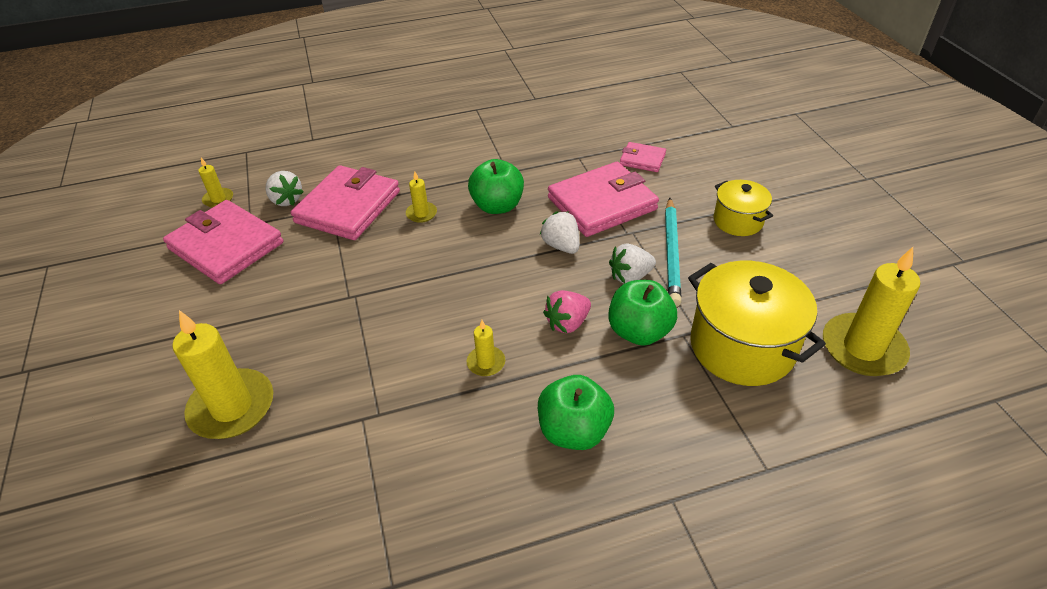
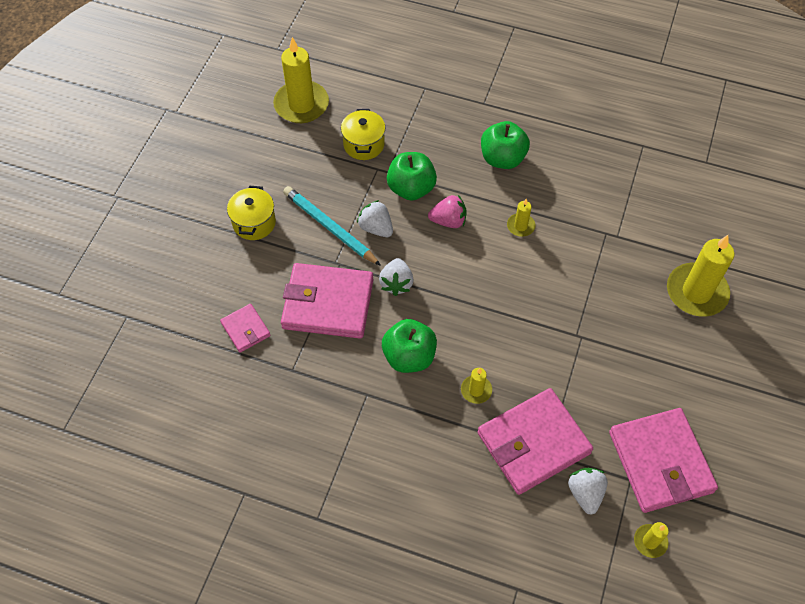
camera: 145 degrees left, 15 degrees up
(630, 276) = (376, 228): white strawberry -> white strawberry turned 150 degrees counterclockwise
(671, 253) = (329, 227): turquoise pencil -> turquoise pencil turned 90 degrees counterclockwise
(742, 347) = (364, 144): yellow pot -> yellow pot, size x0.57

